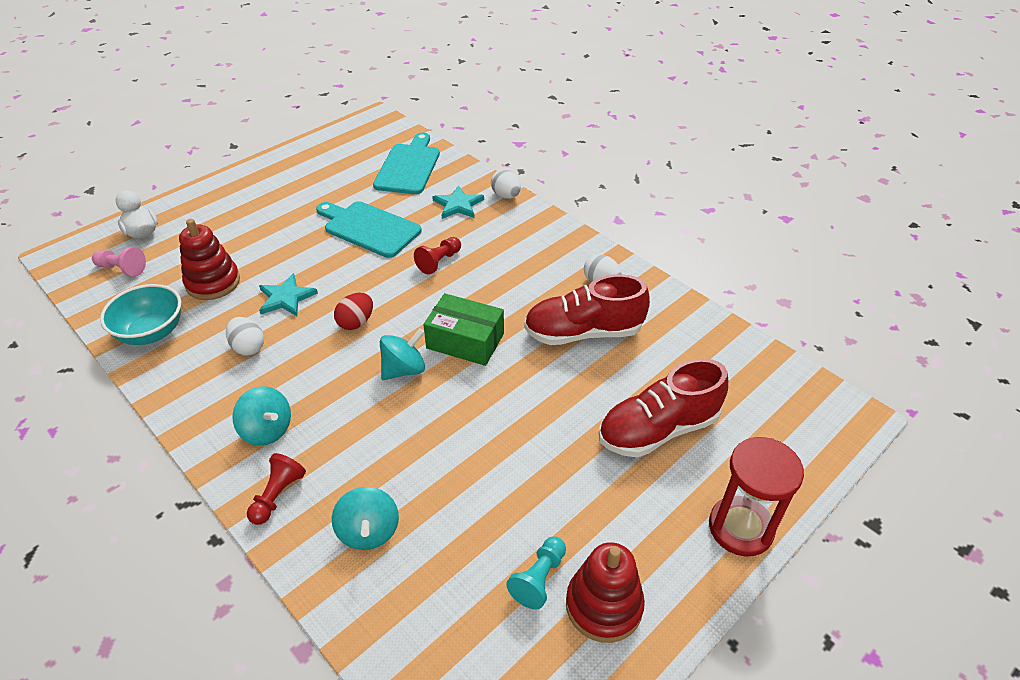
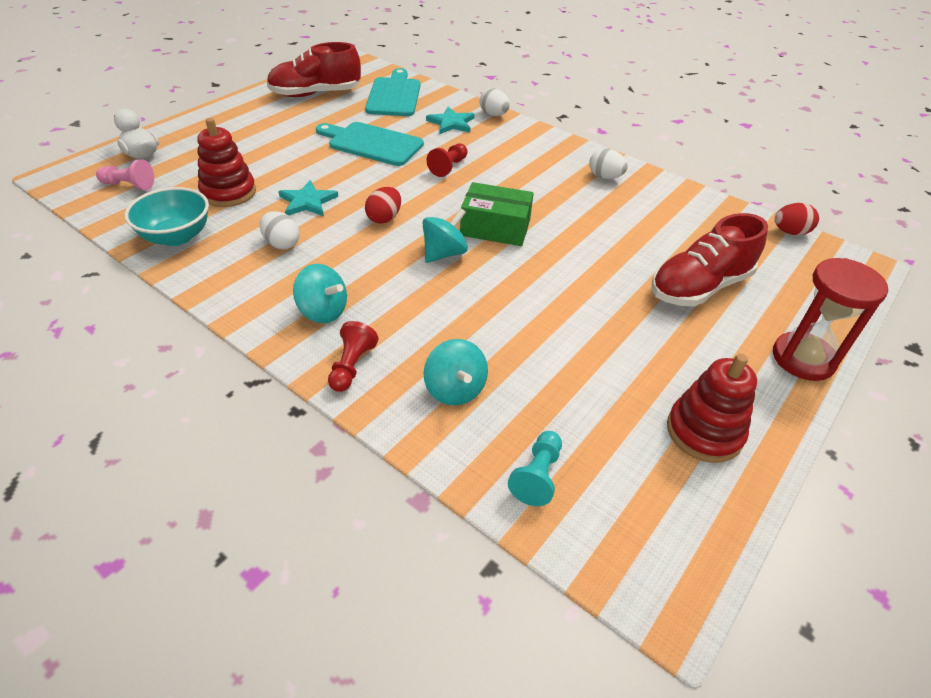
camera: 10 degrees left, 0 degrees up
(539, 579) = (635, 415): turquoise pawn -> turquoise pawn (537, 476)
(583, 332) = (603, 216): red shoe -> red shoe (315, 94)
(783, 366) = (790, 232): none -> red egg

